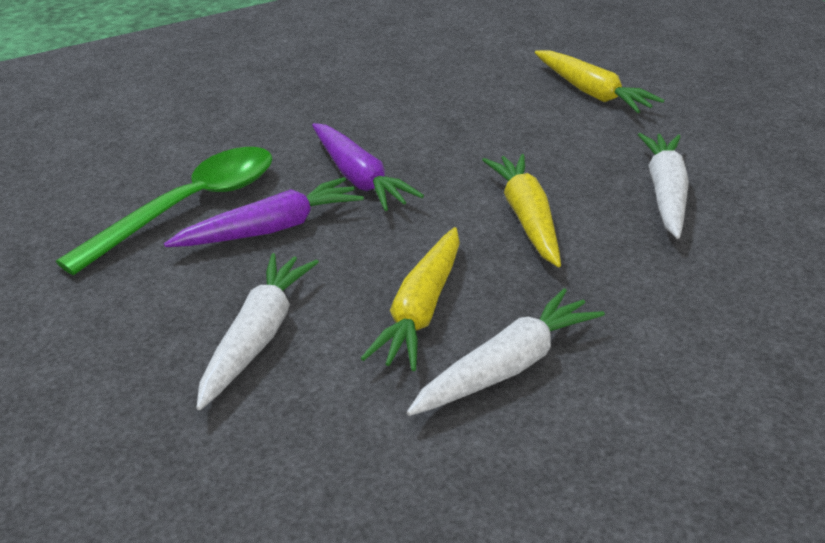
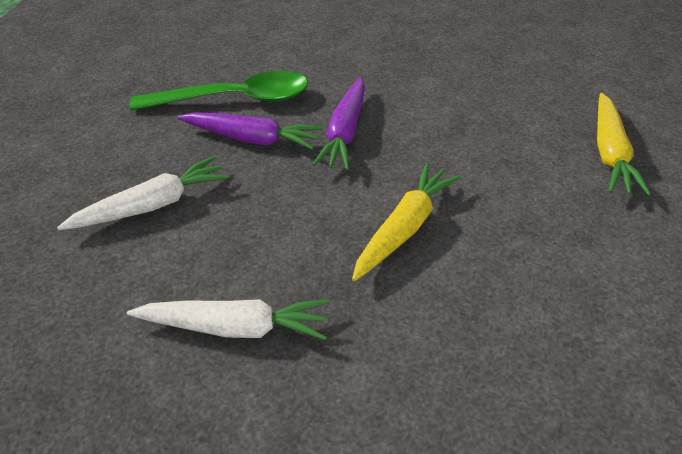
camera: 45 degrees right, 10 degrees up
(421, 310) = (248, 249): yellow carrot -> none
(665, 193) = (539, 276): white carrot -> none

